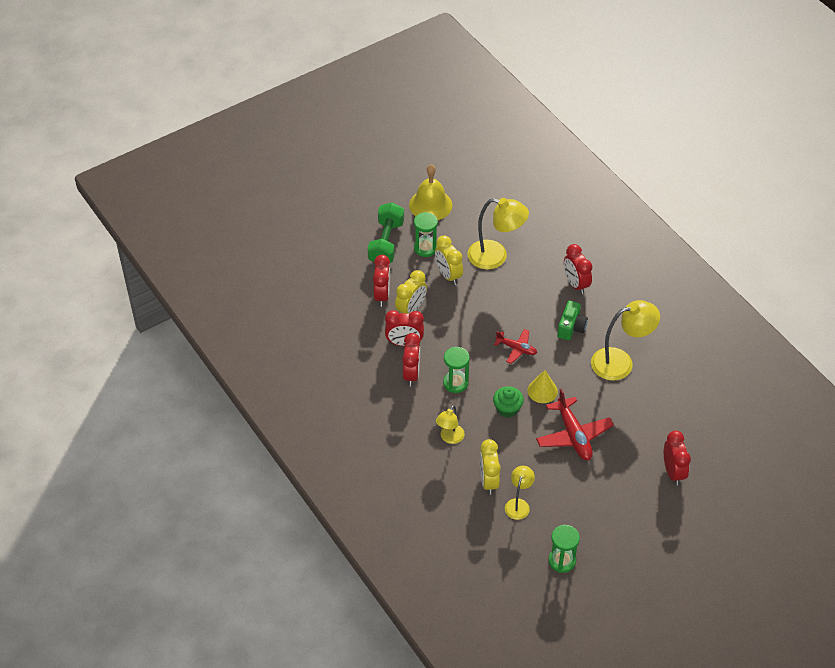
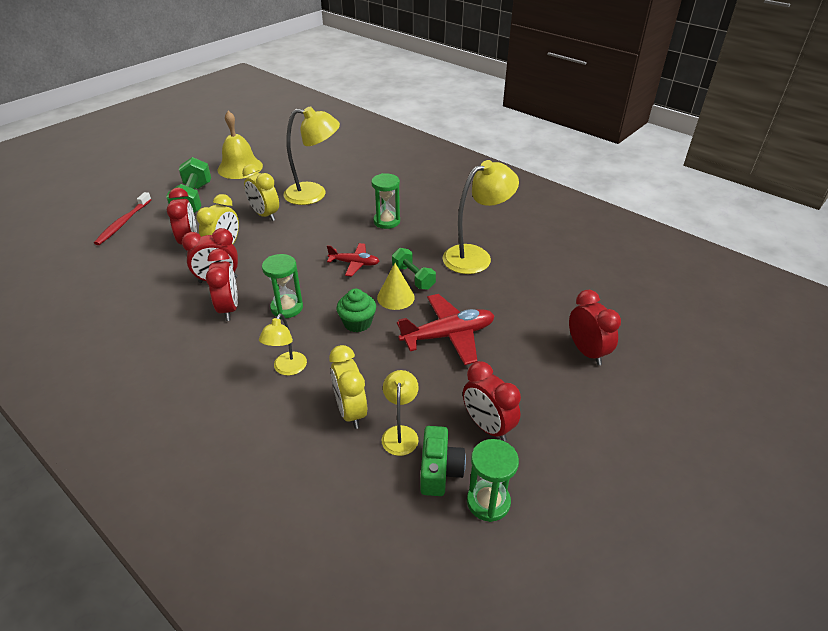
camera: 15 degrees left, 10 degrees down
(326, 261) = (123, 223): none -> red toothbrush
(425, 248) = (237, 198): green hourglass -> green hourglass (386, 221)
(561, 373) = (413, 277): none -> green dumbbell
(571, 327) = (410, 236): green camera -> green camera (439, 470)
(573, 435) = (448, 335): red plane -> red plane turned 75 degrees counterclockwise
(575, 284) = (404, 202): red clock -> red clock (487, 426)

